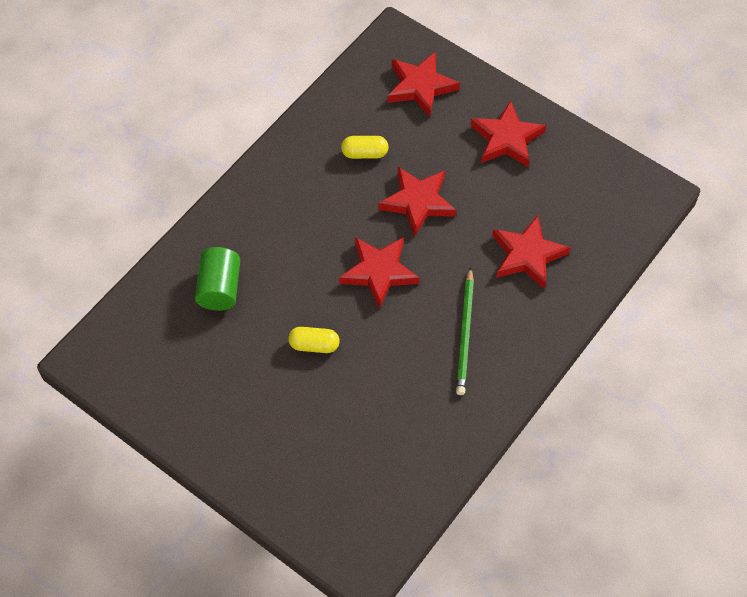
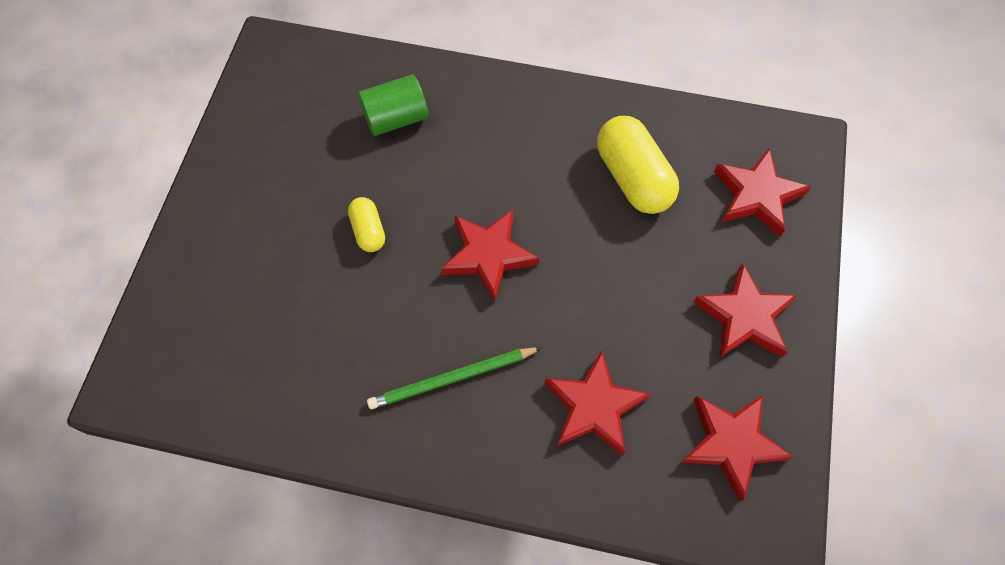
camera: 65 degrees right, 5 degrees up
(364, 153) = (633, 178): yellow capsule -> yellow capsule, size x1.87
(418, 202) = (600, 257): red star -> red star (731, 443)

